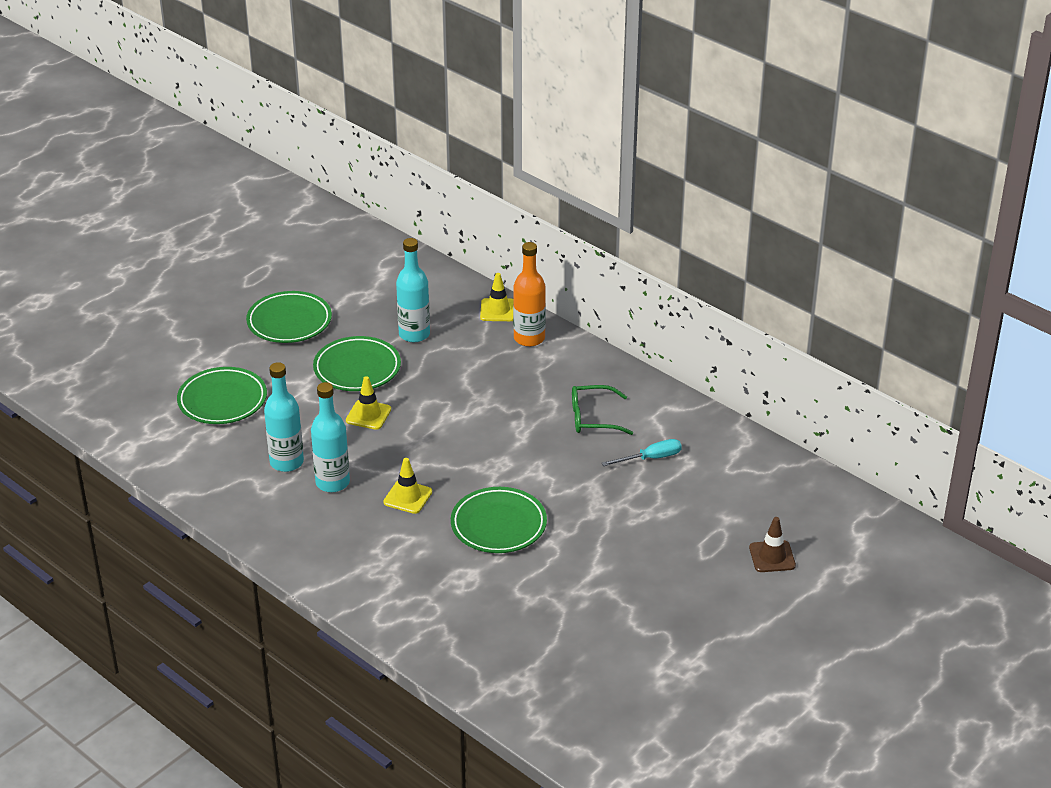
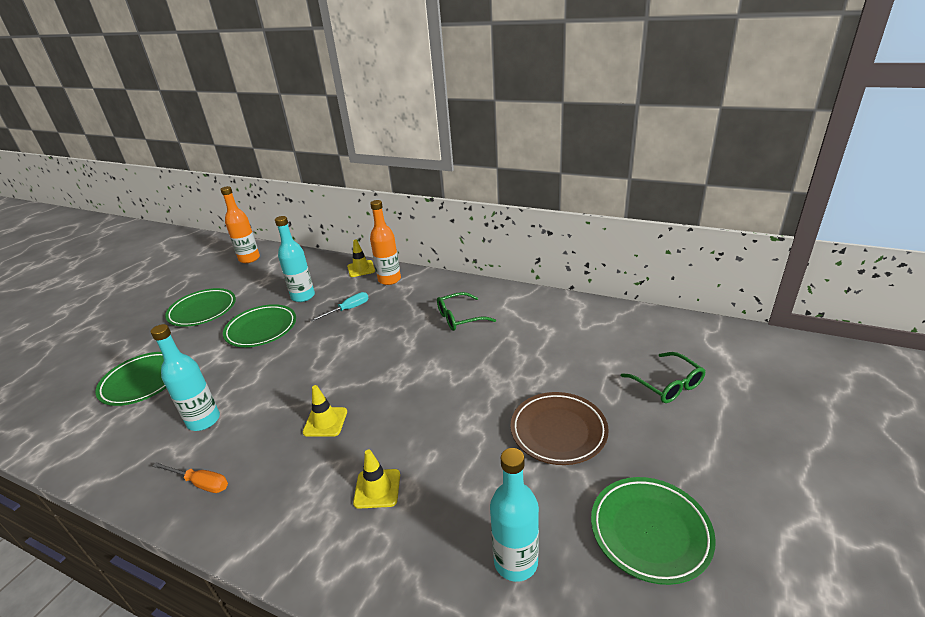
camera: 15 degrees left, 5 degrees down
(282, 521) = (200, 483): none -> orange screwdriver
(332, 482) = (250, 428): turquoise bottle -> turquoise bottle (515, 562)
(354, 251) = (249, 259): none -> orange bottle
(368, 415) = (276, 361): yellow traffic cone -> yellow traffic cone (377, 488)
(498, 525) = (418, 424): green plate -> green plate (650, 532)
(631, 568) = (558, 431): none -> brown plate
(651, 458) = (519, 334): turquoise screwdriver -> turquoise screwdriver (348, 309)
(772, 557) = (667, 385): brown traffic cone -> green glasses

